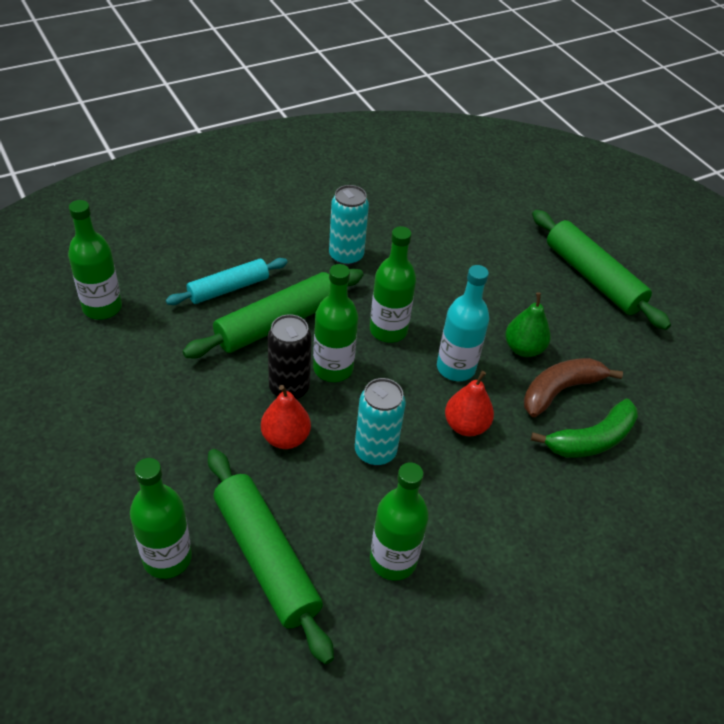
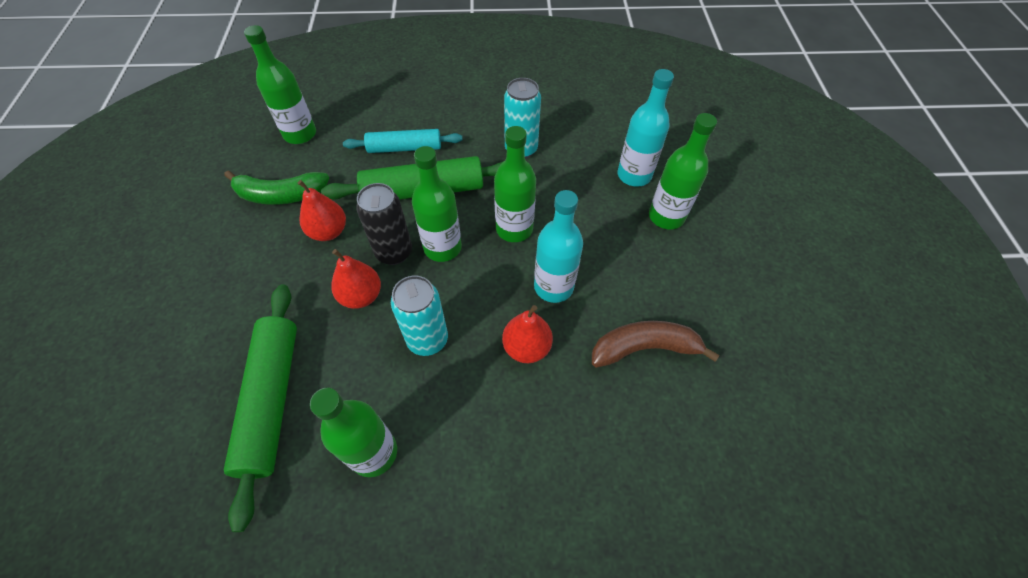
camera: 30 degrees right, 10 degrees up
(167, 558) = (199, 364): green bottle -> green bottle (666, 216)
(208, 392) = (328, 231): none -> red pear
(463, 250) = (634, 175): none -> turquoise bottle
(523, 348) = (633, 291): green pear -> none
(591, 440) = (645, 413): green banana -> green banana (280, 195)
(593, 278) = (752, 243): green rolling pin -> none

